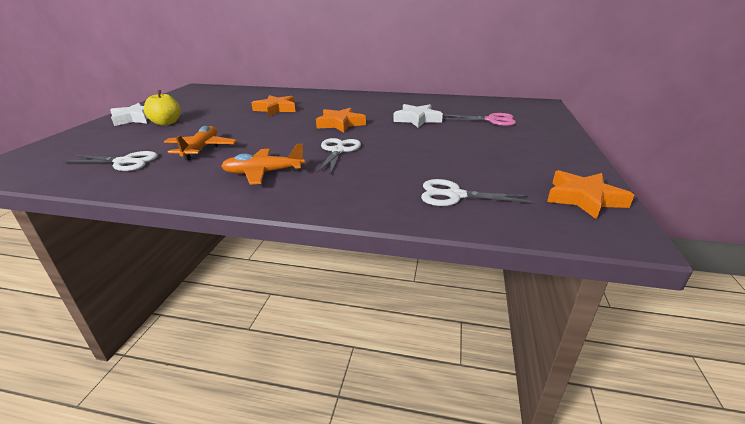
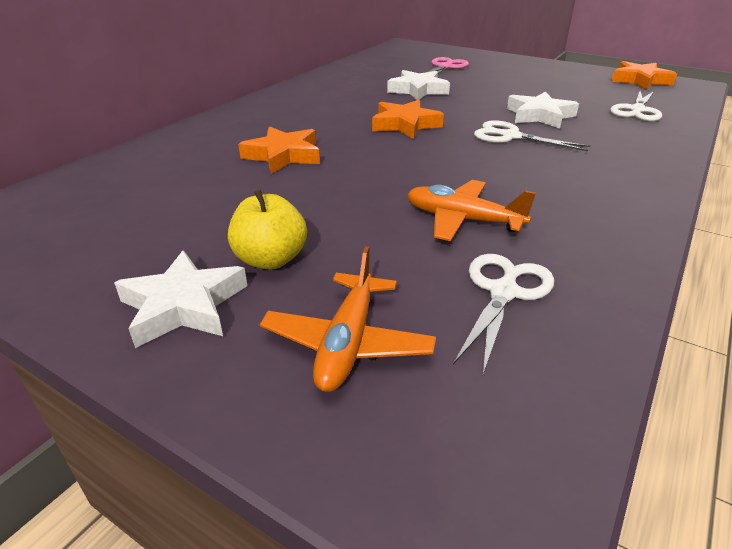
camera: 70 degrees left, 5 degrees up
(263, 173) = (575, 180): orange plane -> orange plane (347, 343)
(395, 157) = (539, 116): none -> white star

